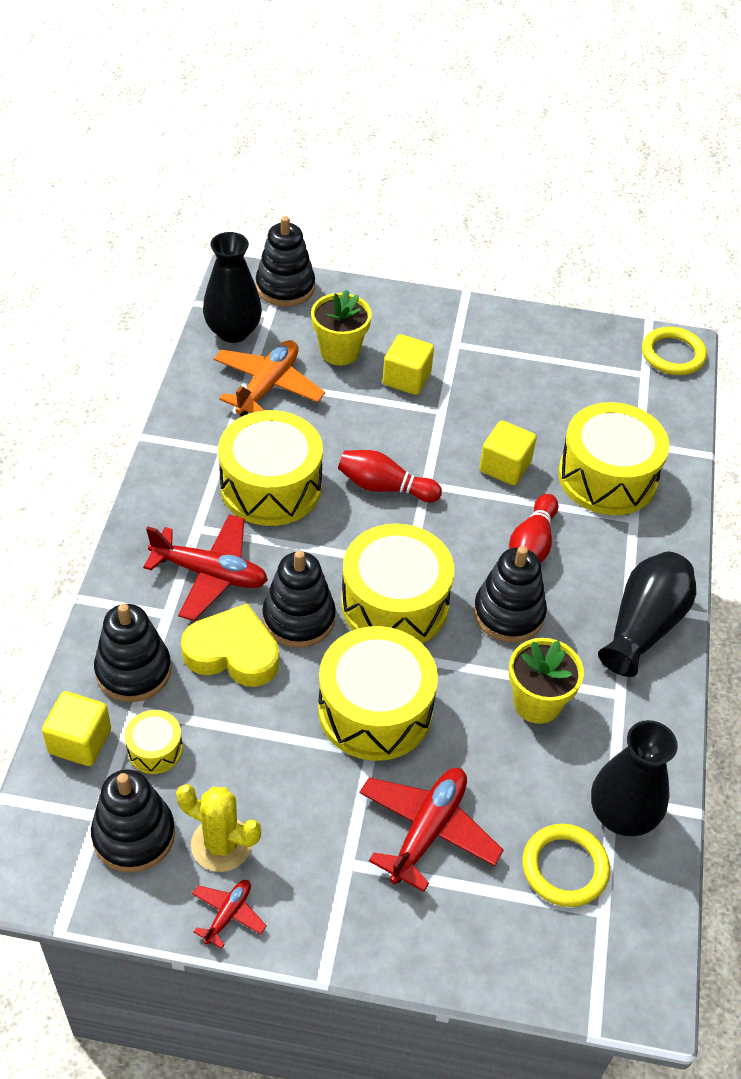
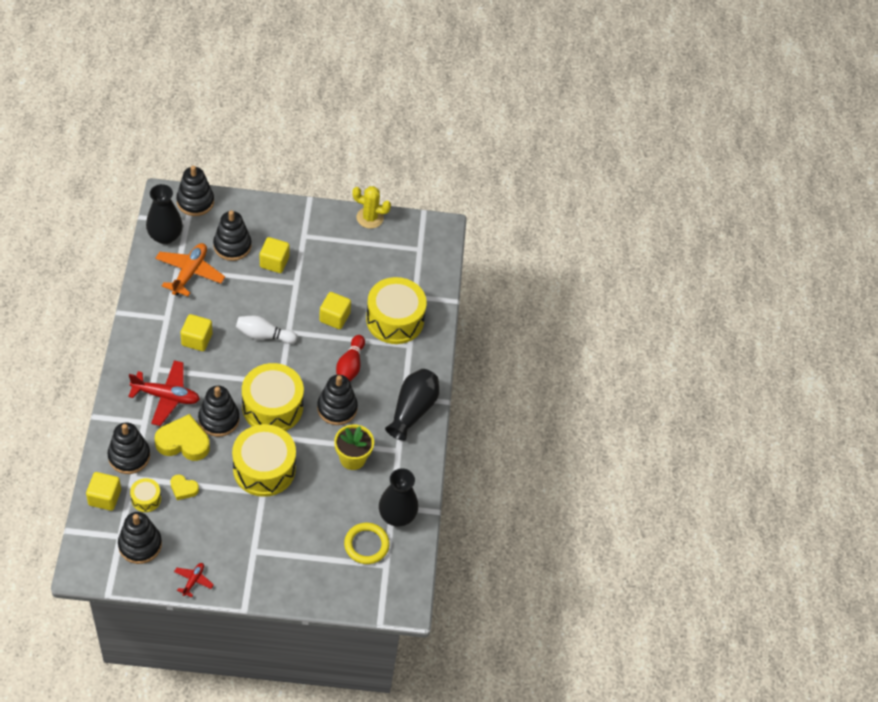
camera: 10 degrees left, 5 degrees up
(221, 844) = (186, 546): yellow cactus -> yellow cactus (370, 218)
(225, 736) = (183, 489): none -> yellow heart
(271, 486) = (197, 339): yellow drum -> yellow cube
(339, 351) = (232, 246): yellow flower pot -> black stacking toy
(384, 487) = (263, 335): red bowling pin -> white bowling pin
(427, 831) = (294, 531): red plane -> none
(673, 354) = (437, 234): yellow ring -> none

